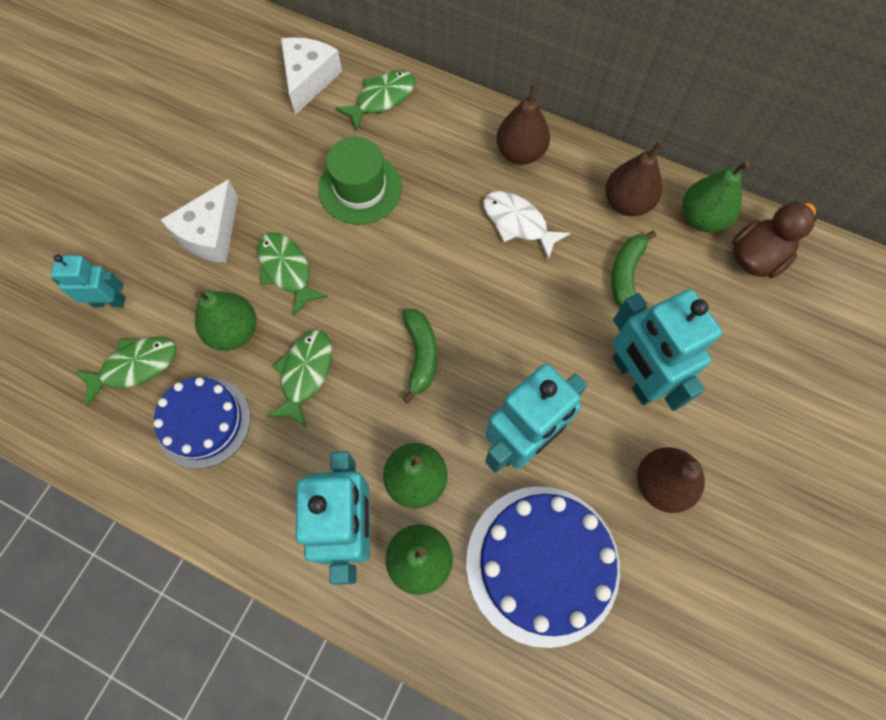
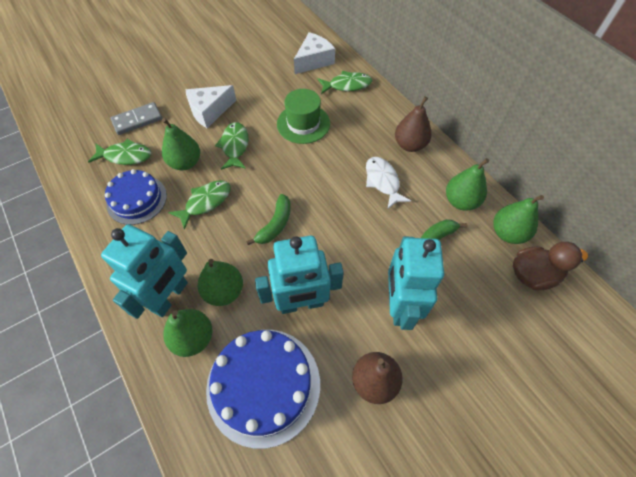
camera: 30 degrees right, 10 degrees down
(109, 301) = (137, 120): turquoise robot -> grey domino
(627, 203) = (461, 201): brown pear -> green pear

